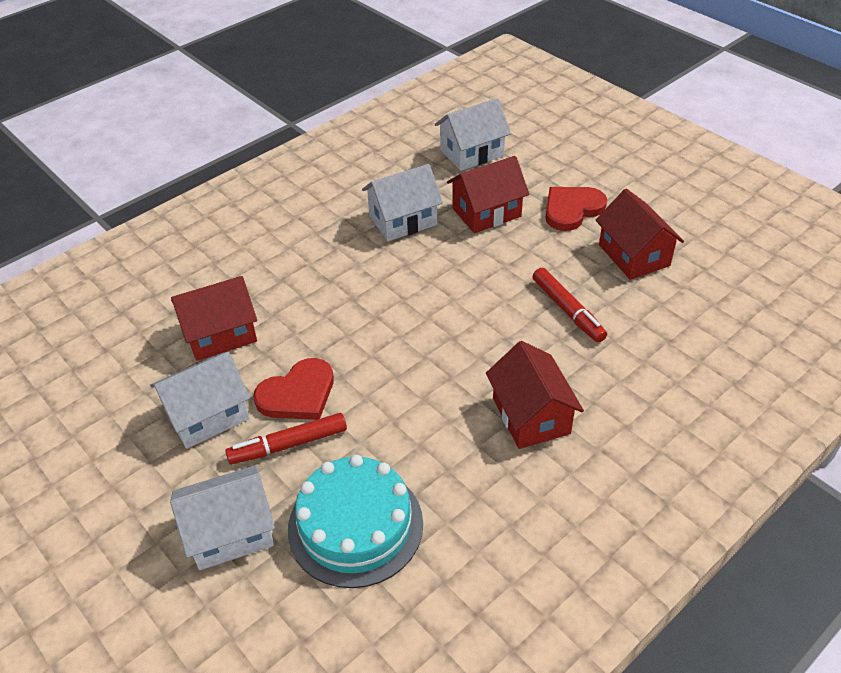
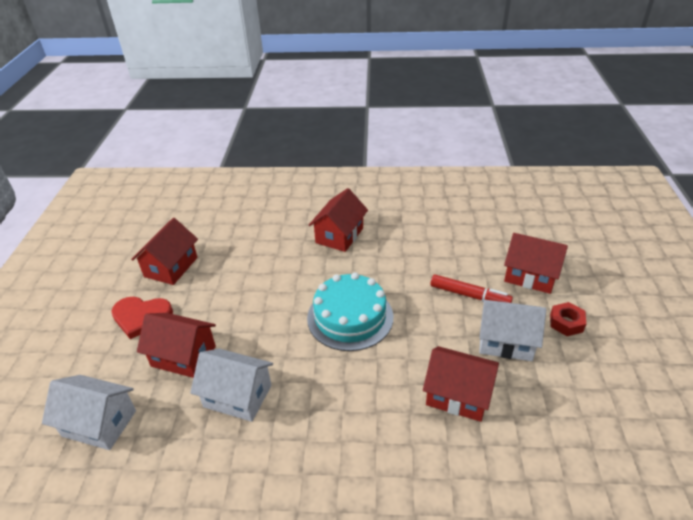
camera: 135 degrees left, 5 degrees down
(148, 487) = (566, 323): none -> red nut
(230, 532) = (530, 276): white house -> red house
(298, 394) = (440, 318): red heart -> none
(355, 525) = (466, 245): turquoise cake -> turquoise cake (350, 317)
(567, 310) = (250, 264): red marker -> none

